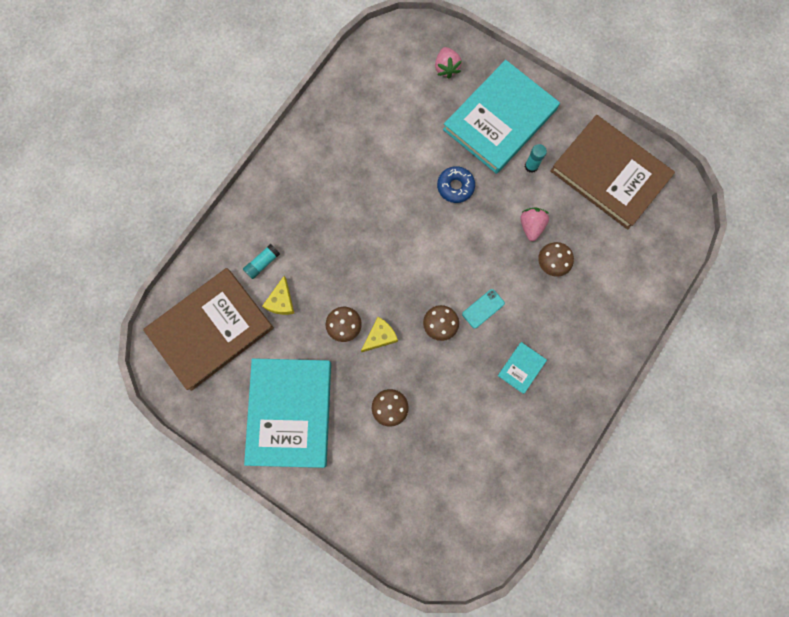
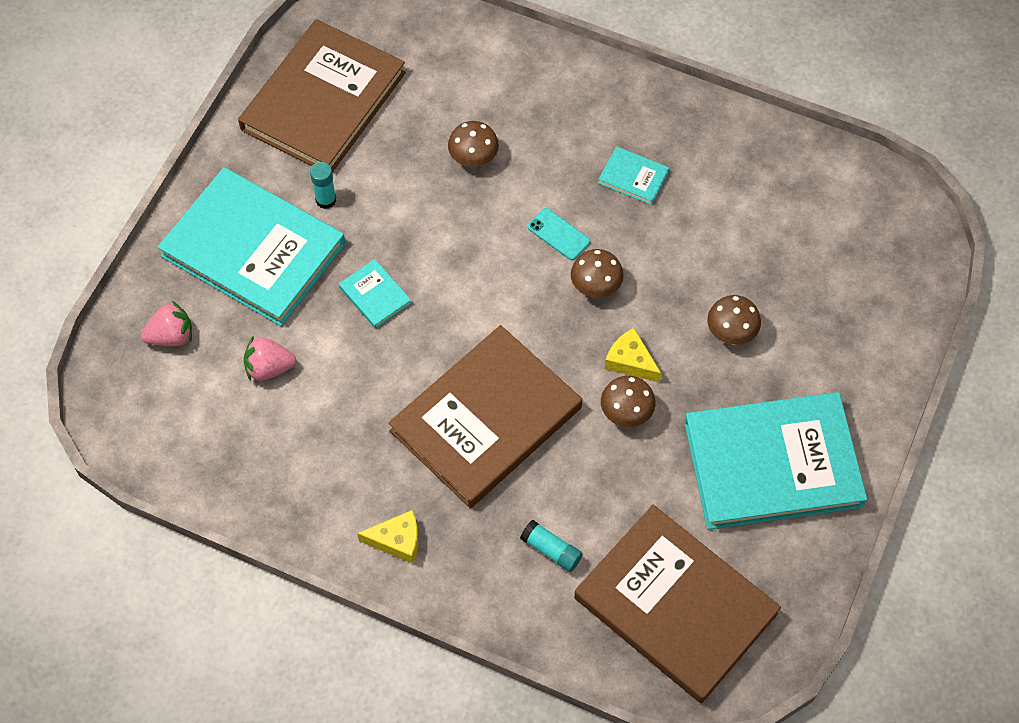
camera: 100 degrees left, 15 degrees down
(281, 301) = (607, 509): yellow cheese -> yellow cheese (397, 540)
(356, 239) = (486, 419): none -> brown book
(455, 187) = (375, 295): blue donut -> turquoise book
(531, 226) = (422, 189): pink strawberry -> pink strawberry (269, 368)

